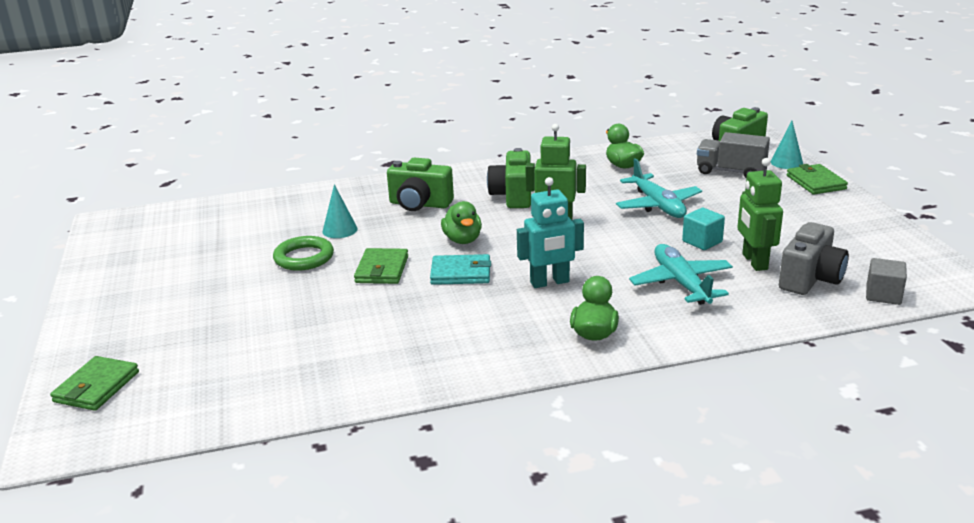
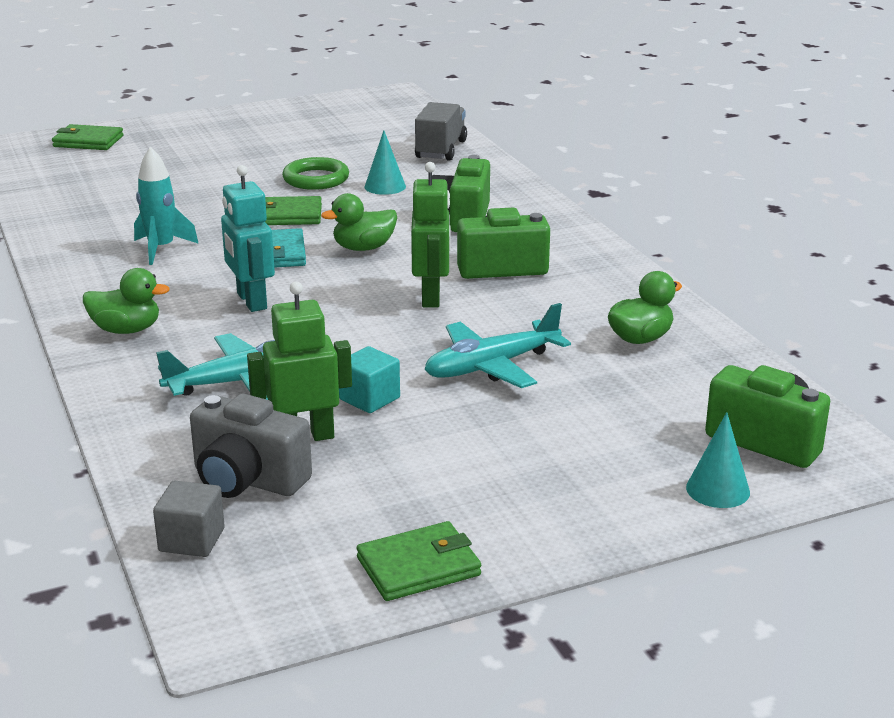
camera: 80 degrees right, 0 degrees up
(432, 325) = (161, 249): none -> turquoise rocket
(730, 172) = (649, 430): grey truck -> grey truck (441, 149)
(815, 182) = (629, 514): green wallet -> green wallet (419, 566)

